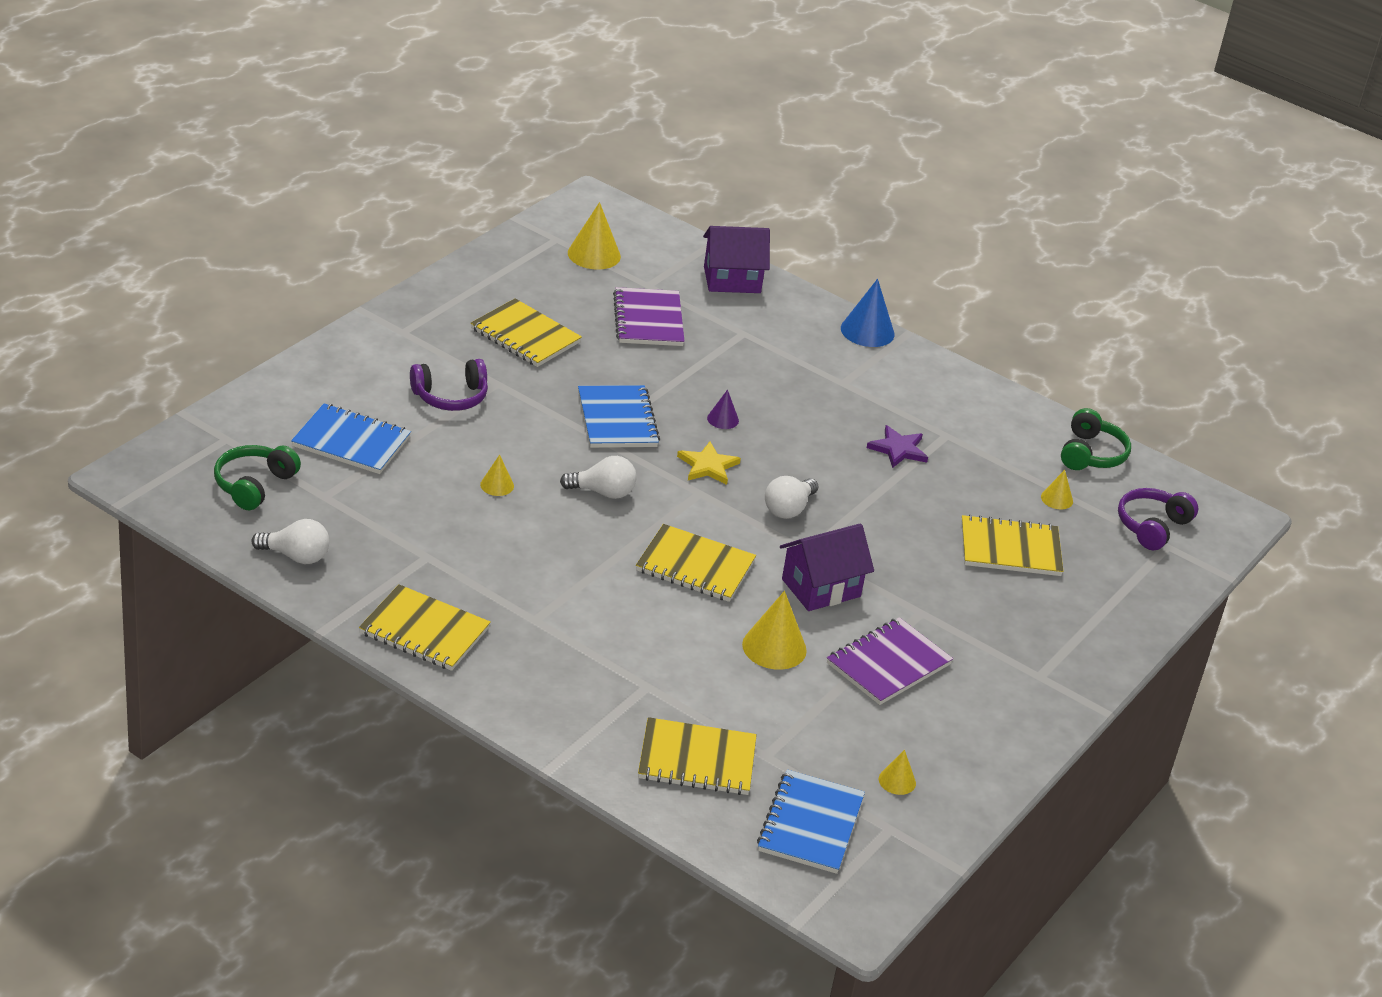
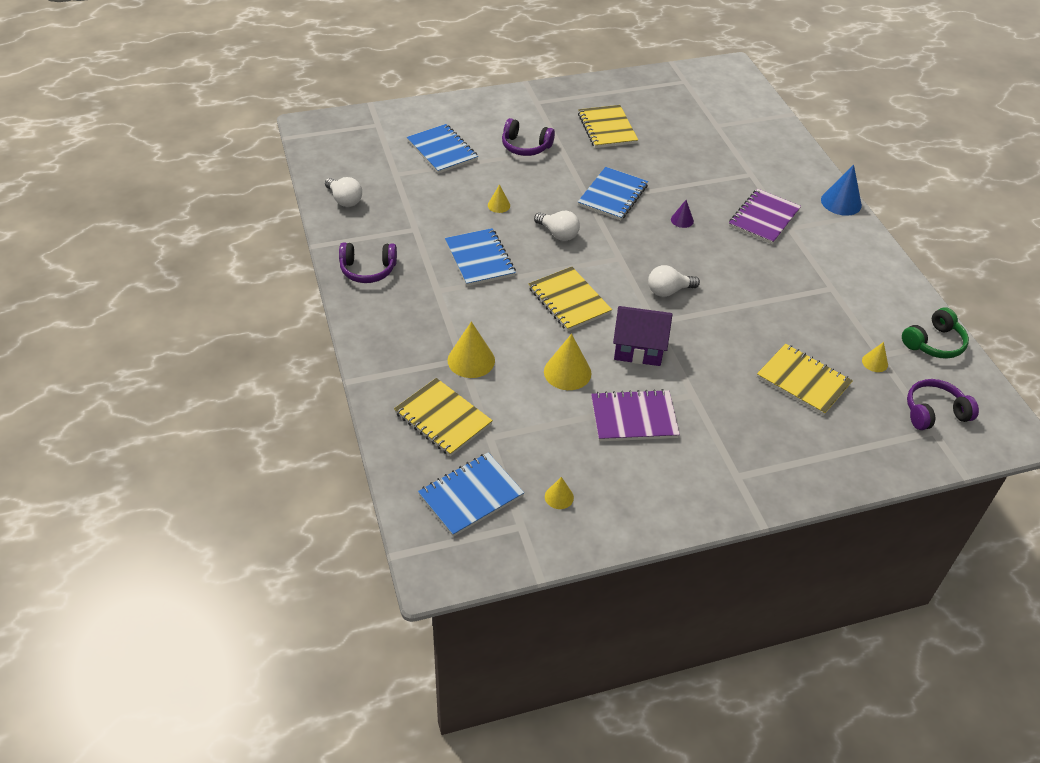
camera: 40 degrees right, 10 degrees up
(254, 485) = (365, 154): green headphones -> none
(424, 631) = (368, 270): yellow notebook -> purple headphones
(544, 561) = (479, 259): none -> blue notebook
(594, 254) = (699, 97): yellow cone -> yellow cone (471, 360)
(648, 320) = (695, 145): purple notebook -> purple notebook (764, 218)
(708, 466) = (642, 244): yellow star -> none
(732, 280) = (776, 140): purple house -> none
(898, 449) = (786, 284): purple star -> none

